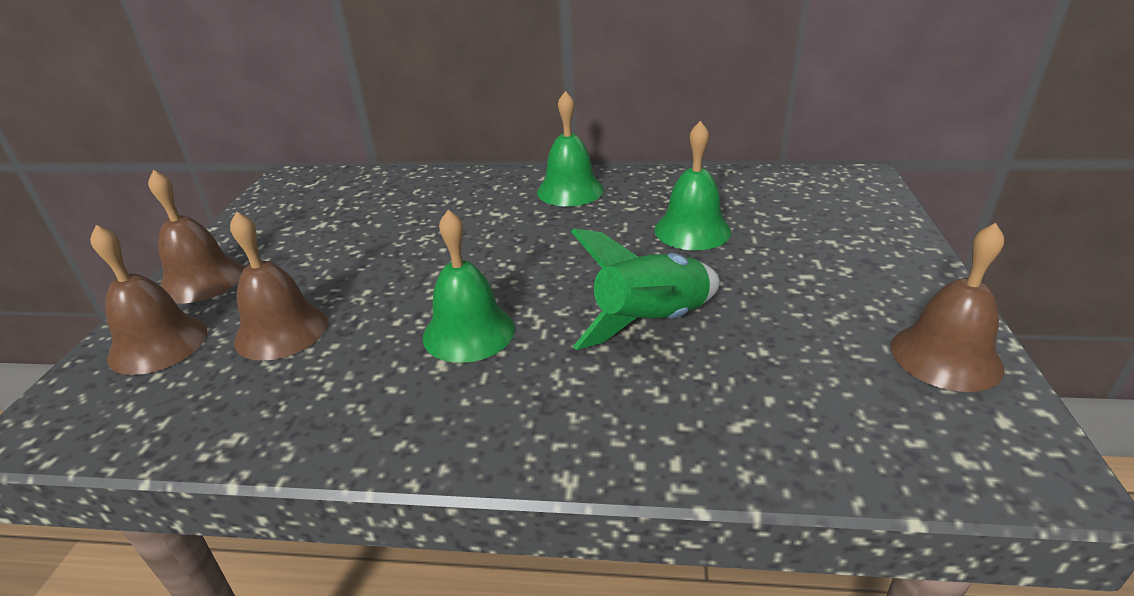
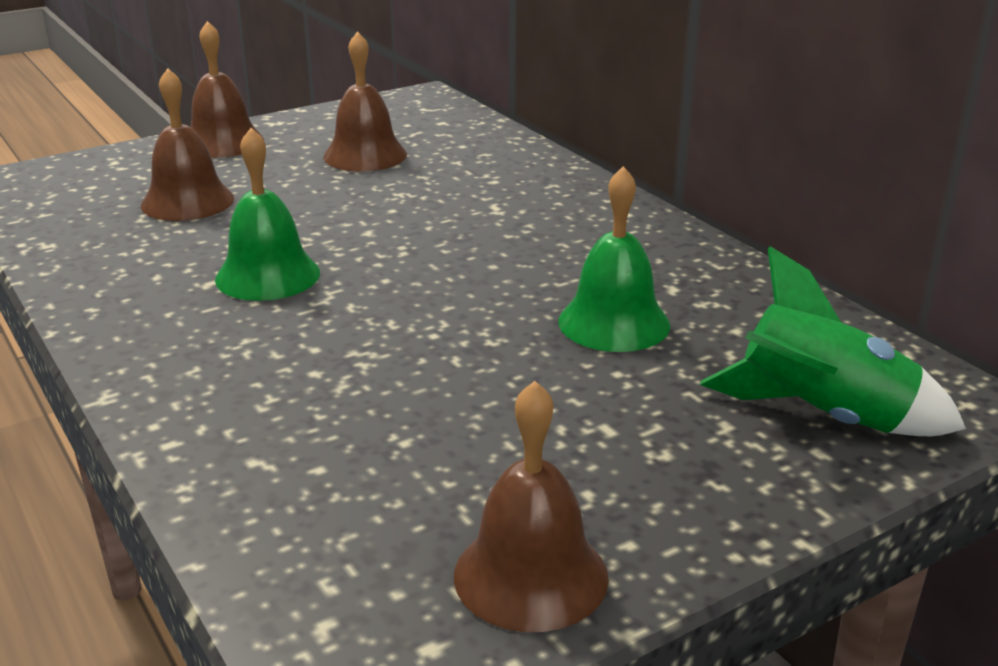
camera: 50 degrees right, 5 degrees down
(158, 344) = (126, 169): brown bell -> brown bell (365, 155)
(570, 190) = (601, 224): green bell -> none
(651, 323) = (385, 359): green rocket -> green rocket (823, 417)

